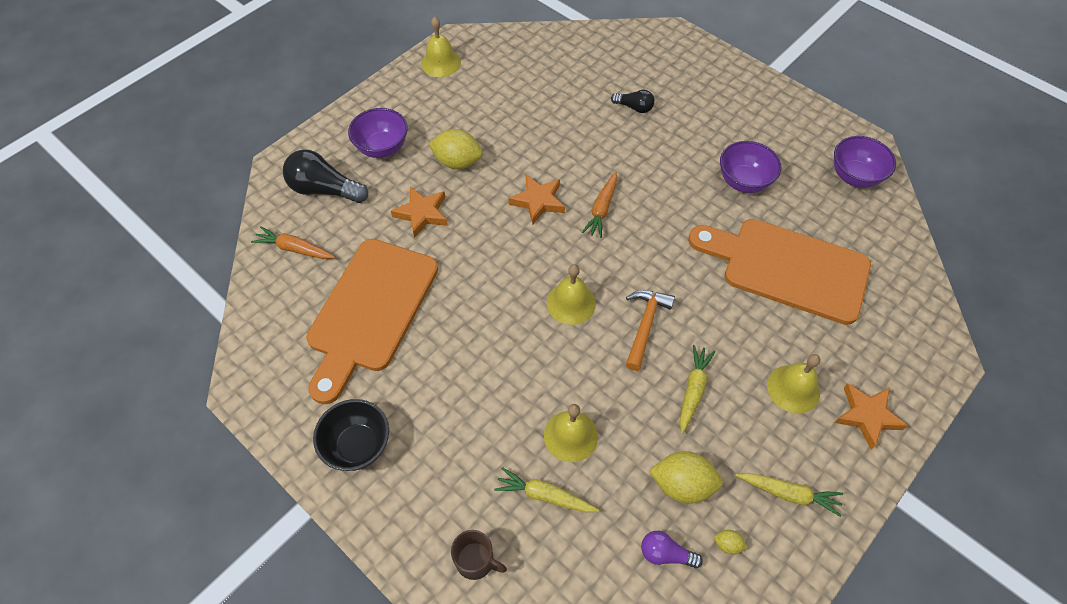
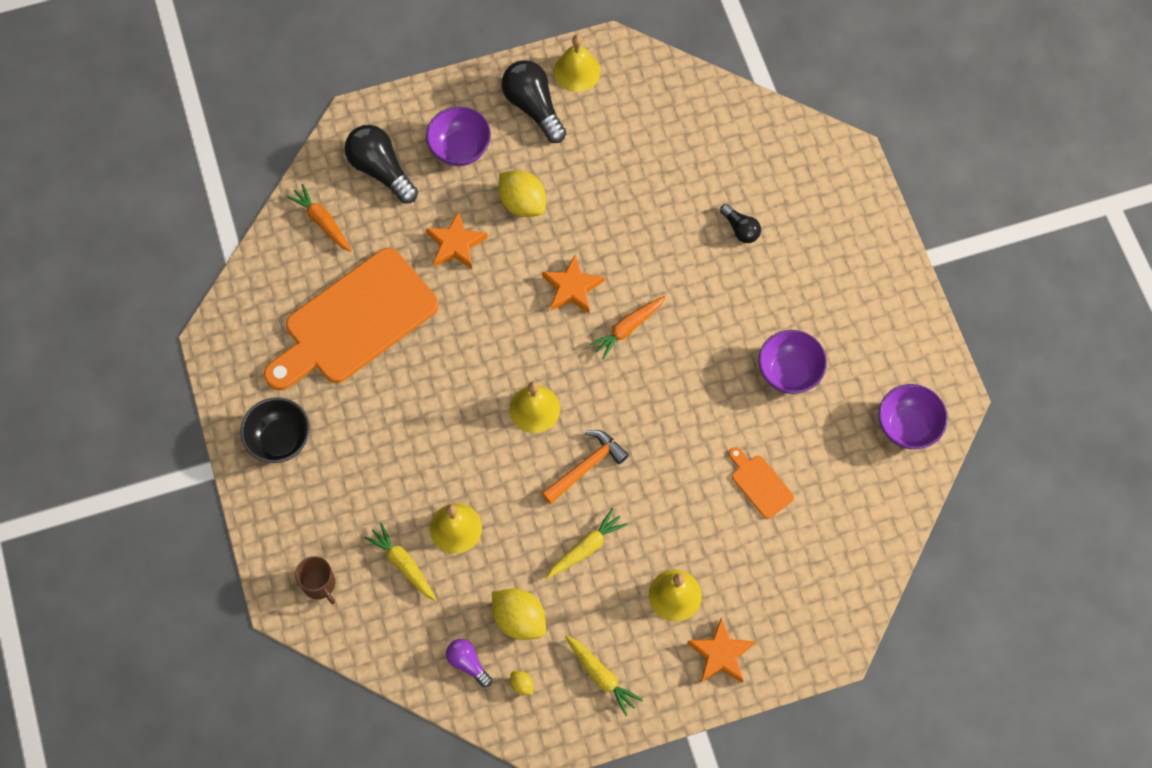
camera: 30 degrees right, 10 degrees up
(423, 97) = (533, 107): none -> black light bulb
(787, 268) = (760, 484): orange cutting board -> orange cutting board, size x0.41

